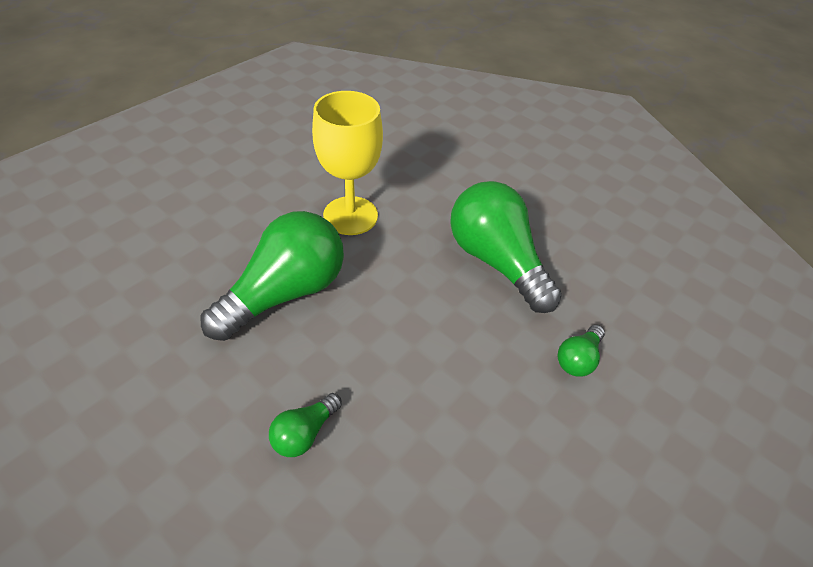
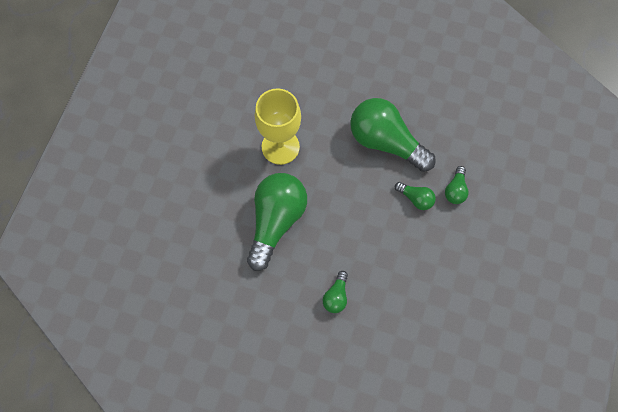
camera: 20 degrees left, 20 degrees up
(508, 345) = (416, 199): none -> green light bulb

